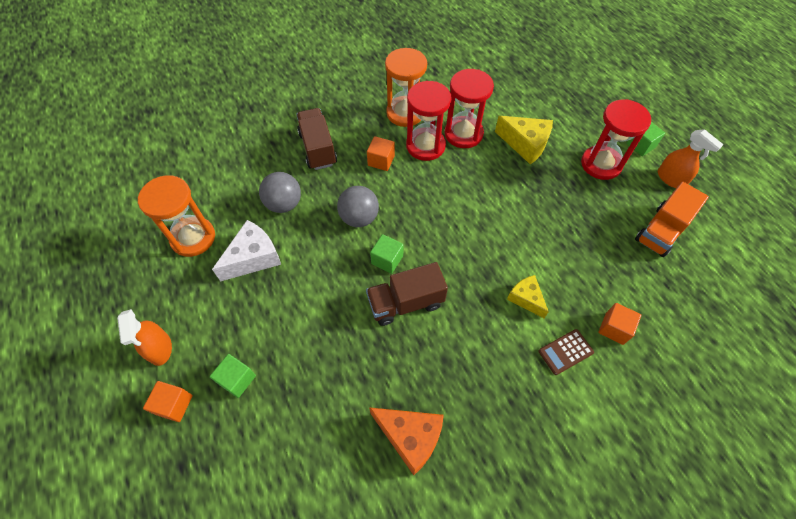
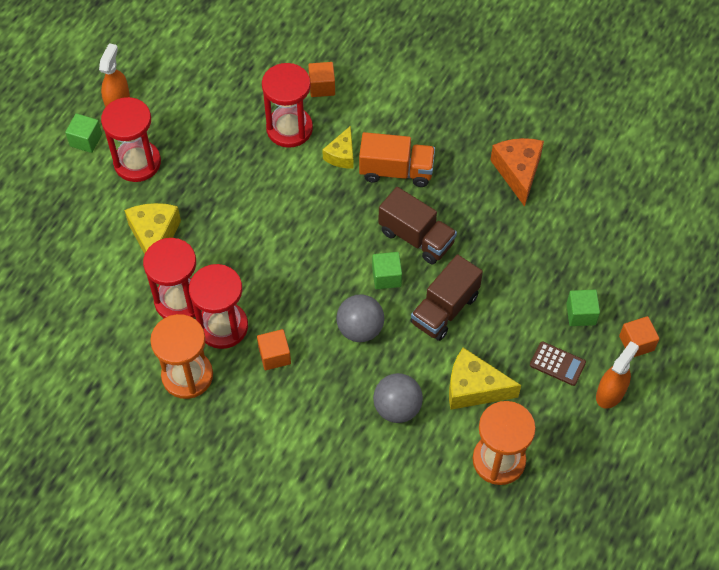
camera: 125 degrees left, 0 degrees up
(253, 258) = (474, 388): white cheese -> yellow cheese
(318, 149) = (304, 429): brown truck -> brown truck (444, 309)
(565, 352) = (369, 109): brown calculator -> brown calculator (557, 364)
(578, 276) = (289, 129): none -> red hourglass
(661, 231) = (192, 89): orange truck -> orange truck (396, 171)

